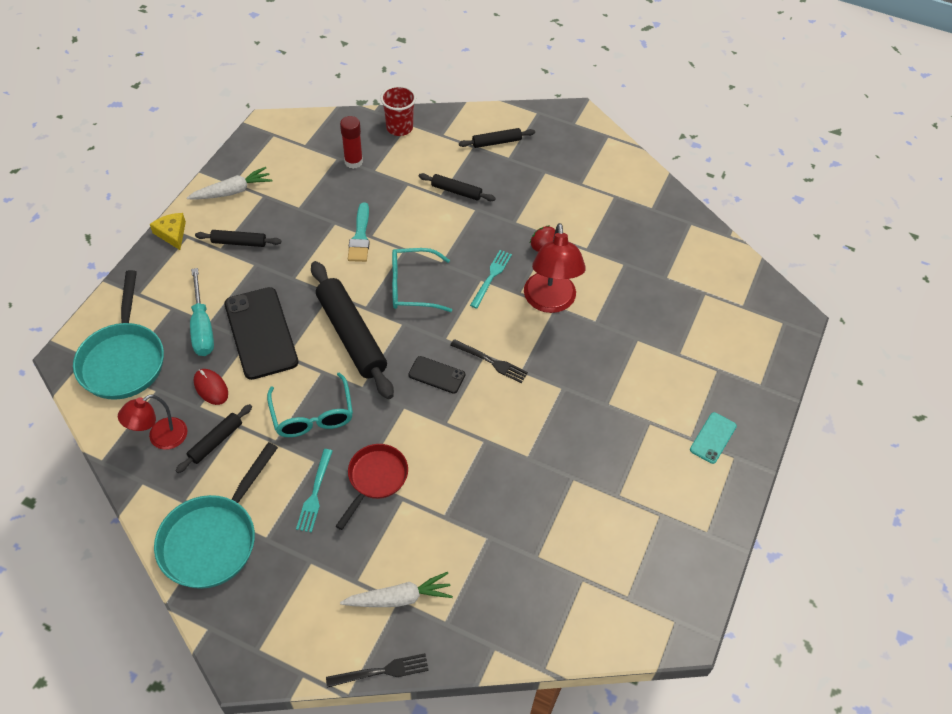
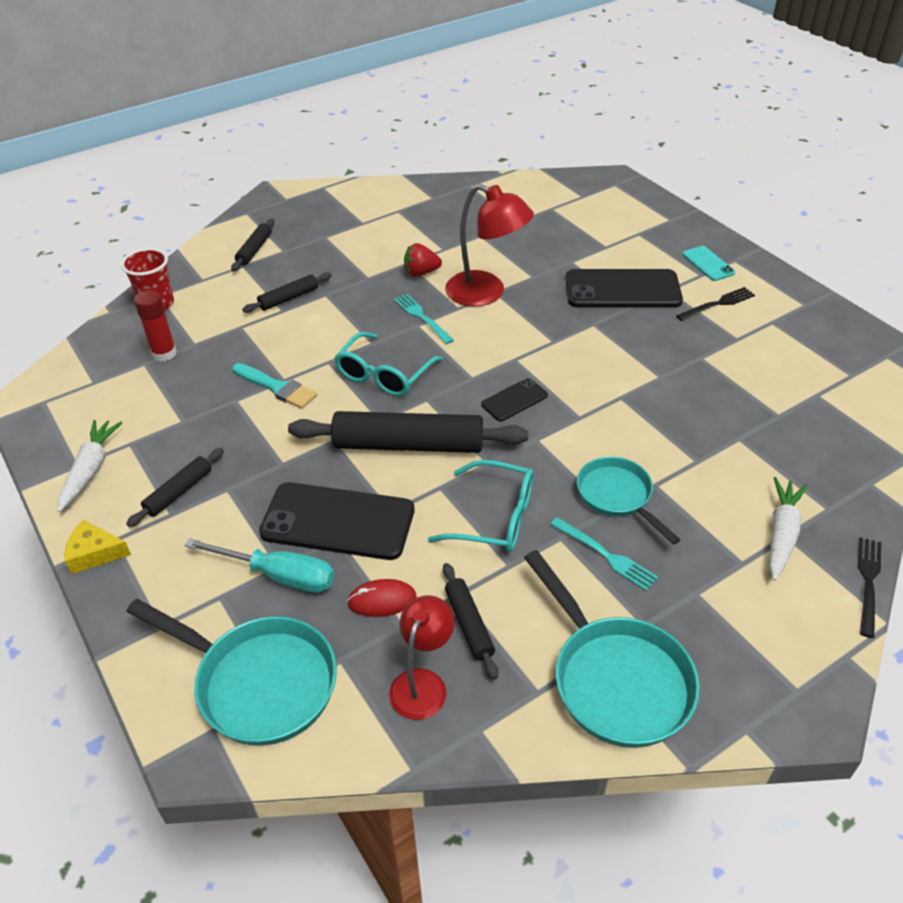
camera: 55 degrees left, 10 degrees down
(161, 438) = (422, 683): red lamp -> red lamp turned 150 degrees counterclockwise
(375, 479) = (617, 496): red pan -> turquoise pan
(492, 362) = (528, 356): black fork -> black fork (718, 304)
(624, 389) = (622, 290): none -> black phone

